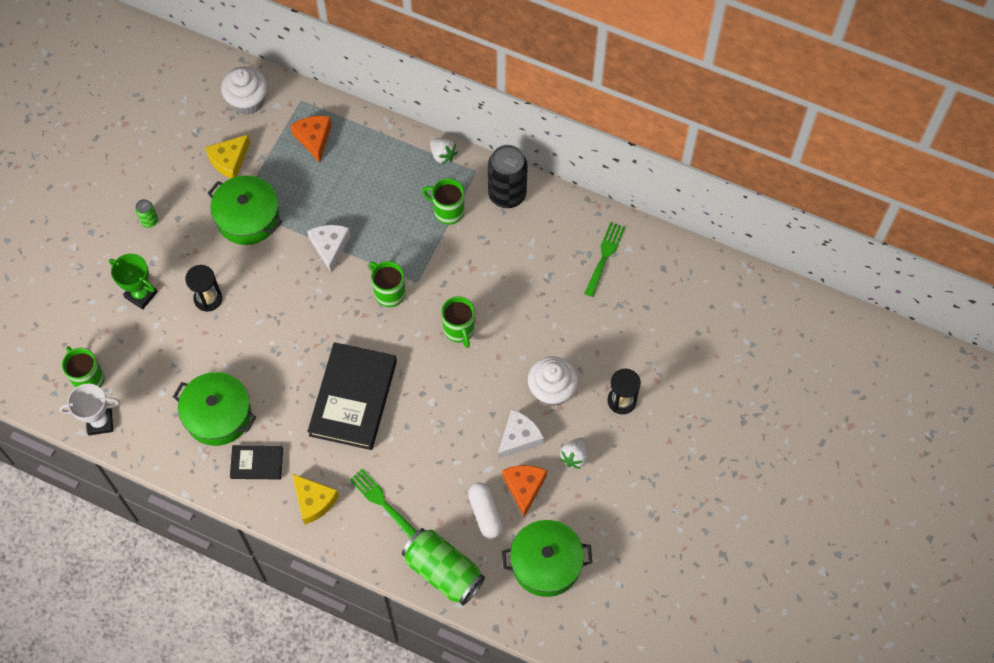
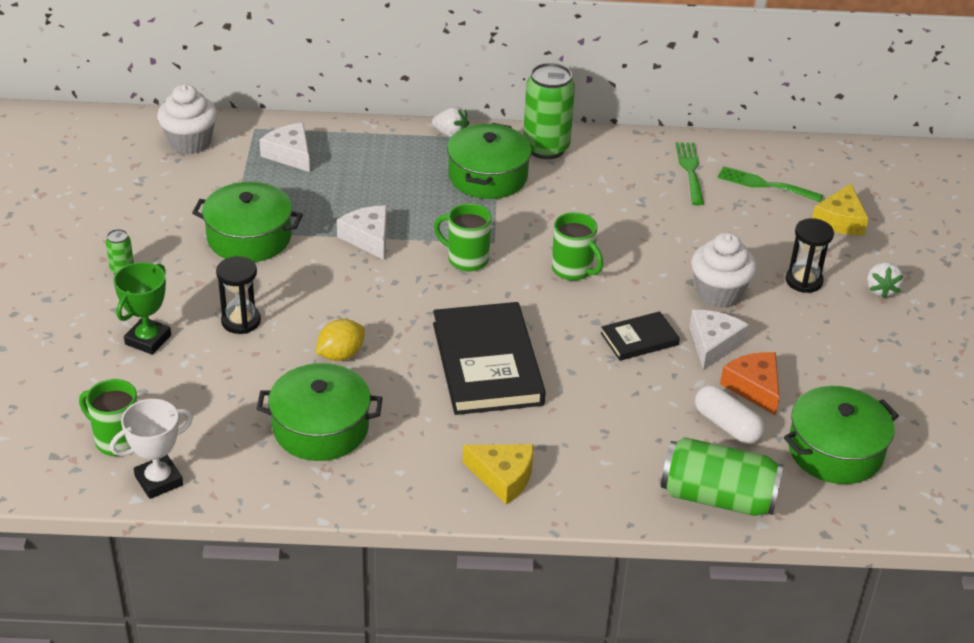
camera: 25 degrees left, 25 degrees down
(141, 294) = (148, 340): green trophy -> green trophy turned 75 degrees counterclockwise
(229, 160) = (196, 195): yellow cheese -> yellow cheese (840, 220)
(257, 463) = (403, 461): black book -> black book (639, 339)
(260, 354) = (340, 355): none -> yellow lemon
(314, 138) = (290, 154): orange cheese -> white cheese
(382, 502) = (591, 452): green fork -> green fork (764, 184)
(447, 211) = (488, 176): green mug -> green pot
(507, 194) = (546, 148): black can -> green can
(574, 456) = (790, 343): white strawberry -> white strawberry (881, 289)

